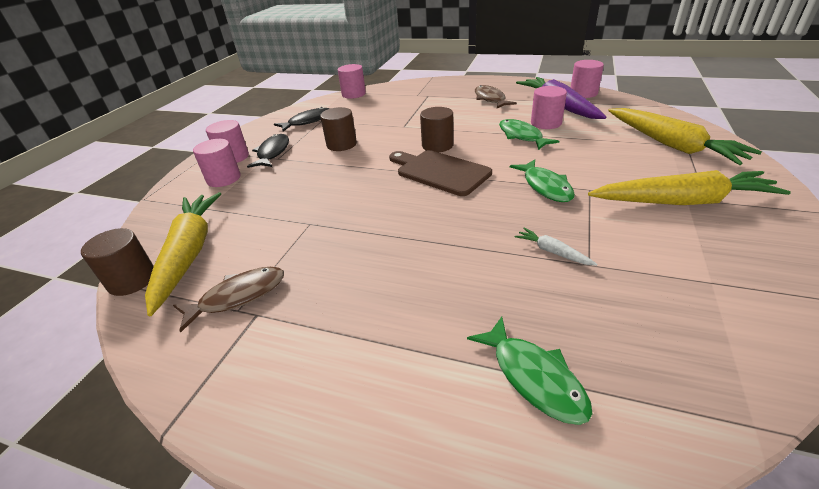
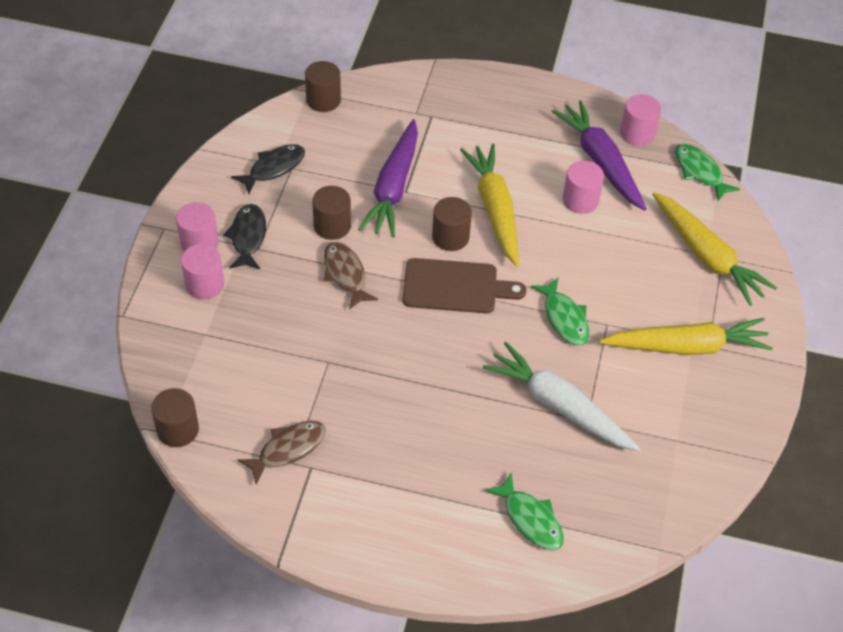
camera: 10 degrees left, 15 degrees up
(189, 254) = (218, 399): yellow carrot -> yellow carrot (495, 209)
(353, 94) = (323, 100): pink cylinder -> brown cylinder
(394, 125) = (393, 187): none -> purple carrot
(440, 172) = (455, 287): brown cutting board -> brown cutting board turned 150 degrees clockwise
(490, 99) = (516, 135): brown fish -> brown fish (345, 274)
(521, 136) = (549, 226): green fish -> green fish (700, 172)
(552, 252) = (559, 406): white carrot -> white carrot, size x2.42

